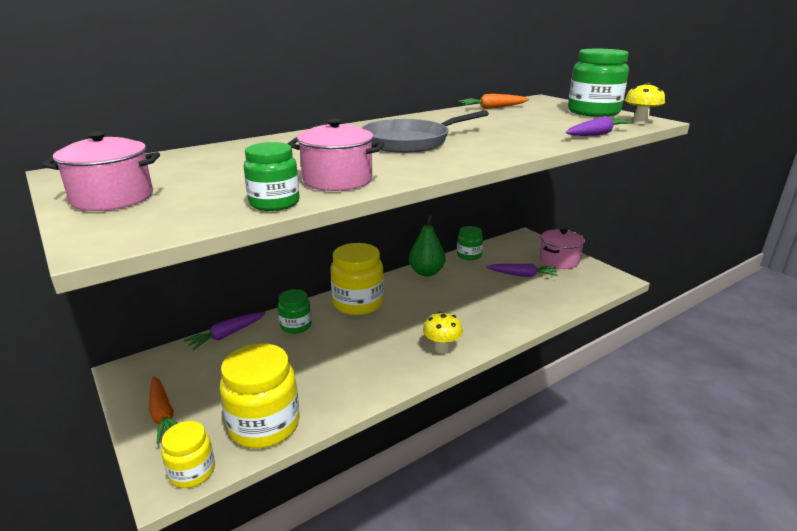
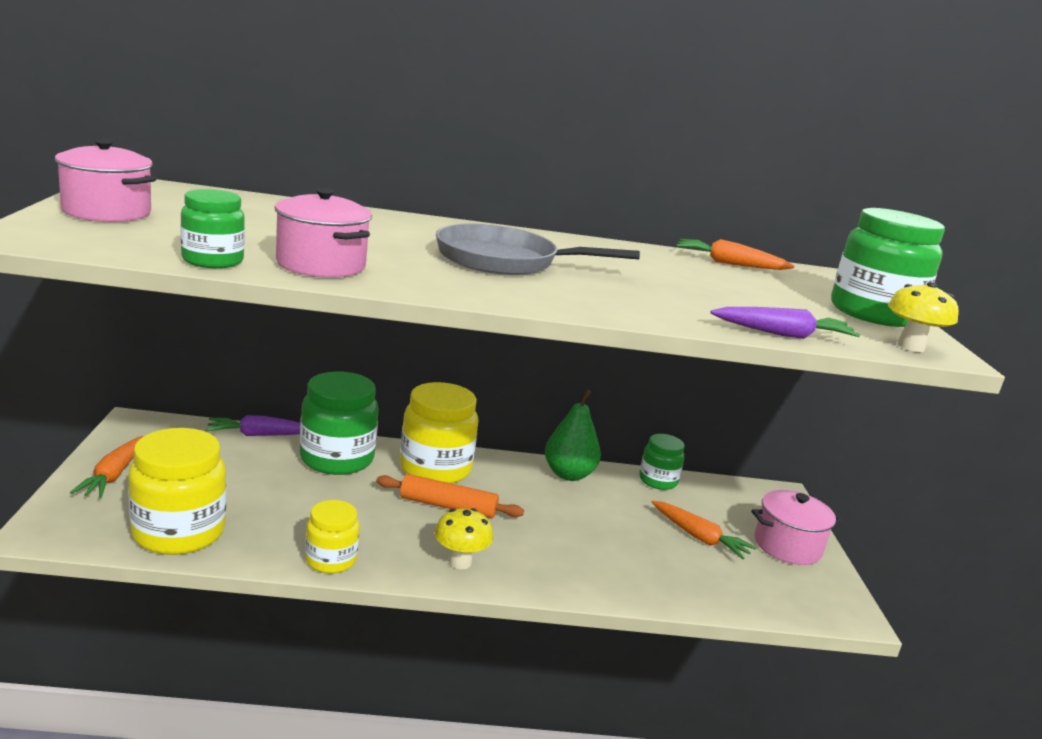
camera: 30 degrees right, 5 degrees down
(192, 472) = (70, 535): yellow jar -> yellow jar (331, 560)
(296, 326) = (337, 459): green jar -> green jar, size x1.74
(394, 321) = (448, 506): none -> orange rolling pin
(522, 275) = (699, 537): purple carrot -> orange carrot

